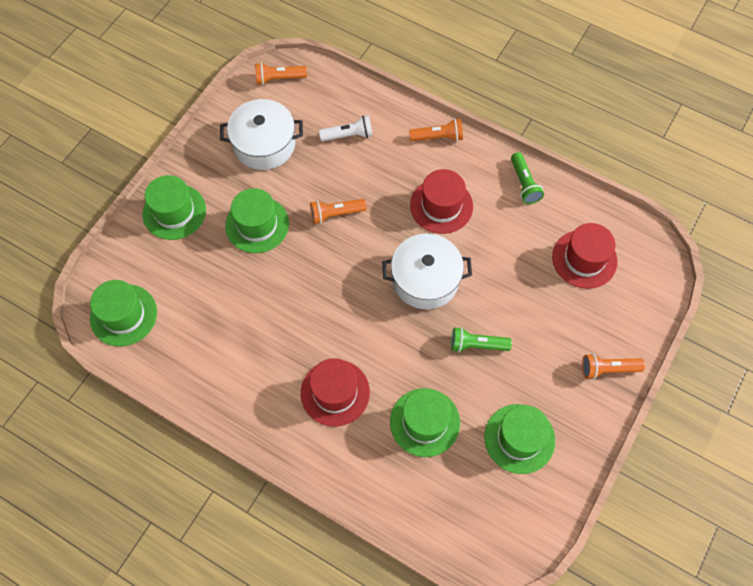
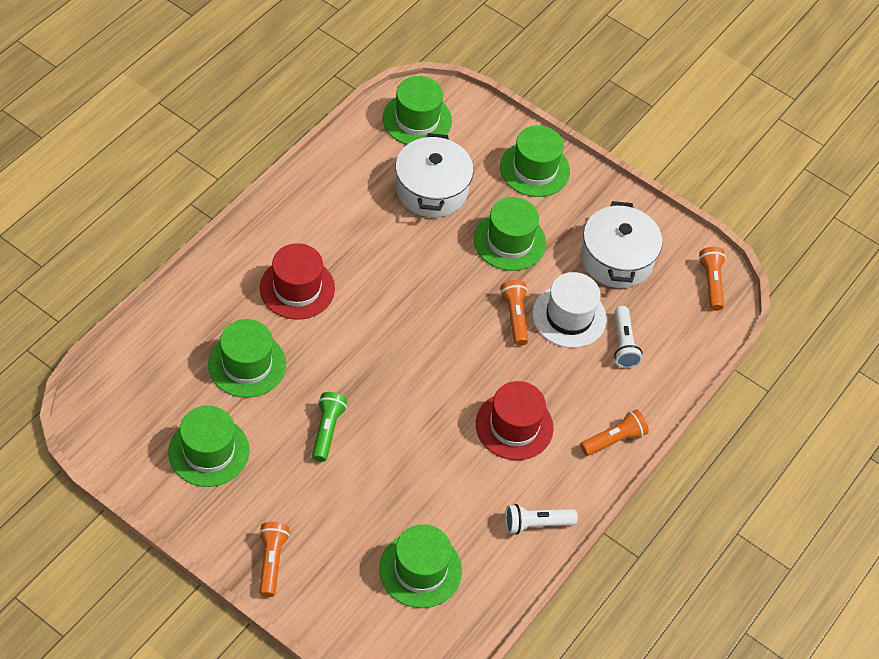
camera: 90 degrees right, 10 degrees down
(328, 175) = (569, 316): none -> white hat
(425, 279) = (417, 393): white pot -> white pot (431, 189)
(438, 137) = (614, 439): orange flashlight -> orange flashlight turned 120 degrees counterclockwise
(524, 184) = (536, 524): green flashlight -> white flashlight
(584, 259) = (420, 570): red hat -> green hat

